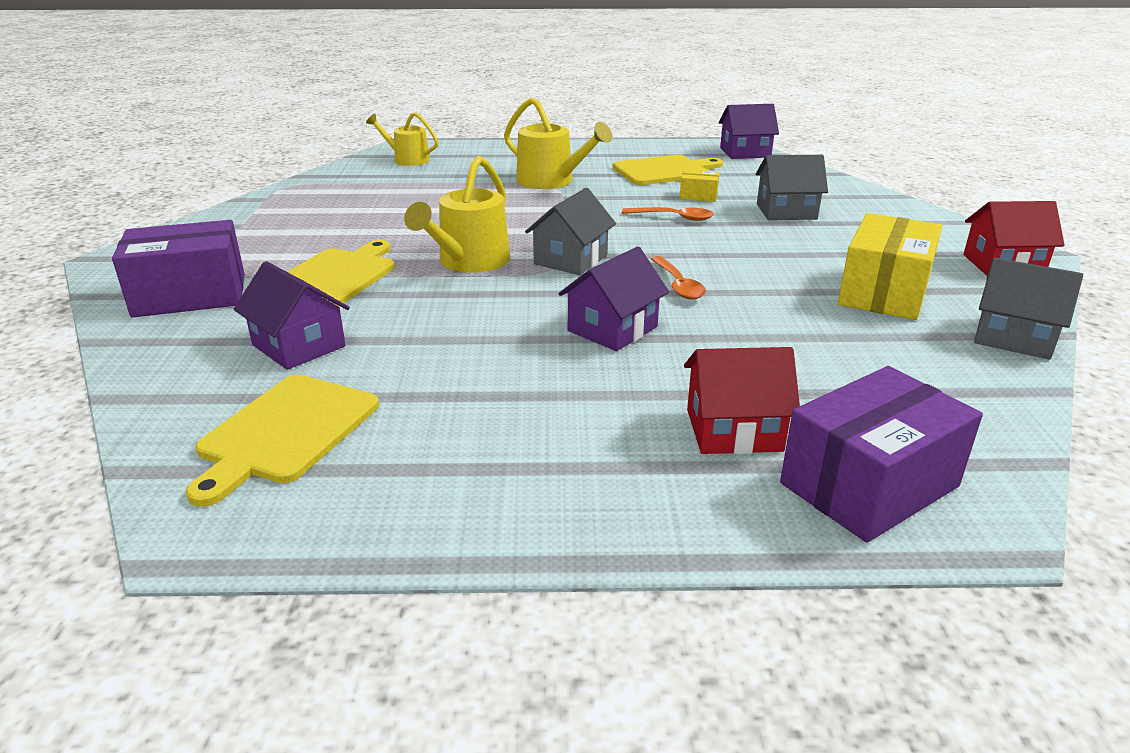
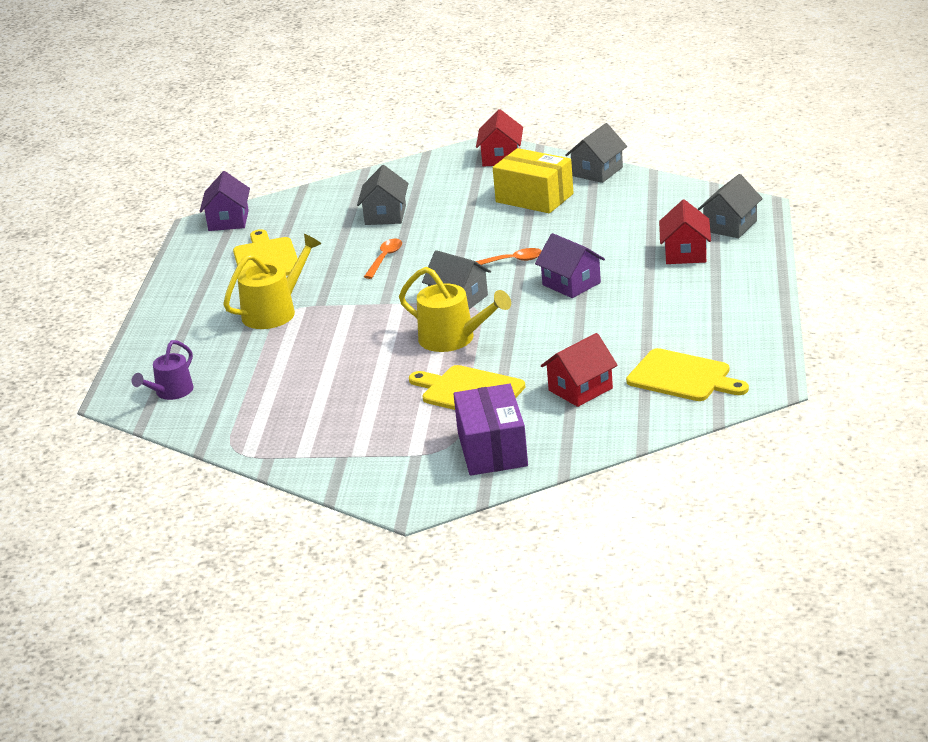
camera: 80 degrees left, 0 degrees up
(299, 346) = (580, 389): purple house -> red house
(407, 159) = (171, 392): yellow watering can -> purple watering can
(698, 196) = (338, 247): yellow box -> none
(869, 485) = (730, 226): purple box -> grey house

